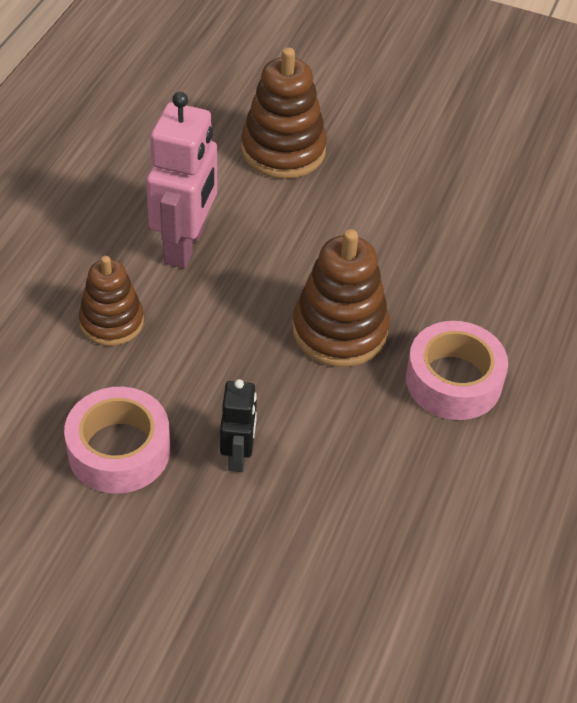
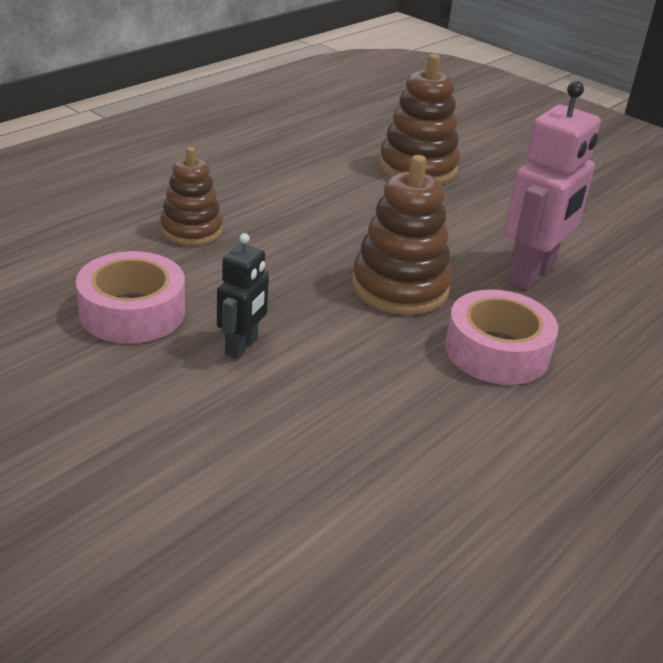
camera: 20 degrees right, 15 degrees down
(185, 245) = (291, 201): pink robot -> pink robot (531, 274)

